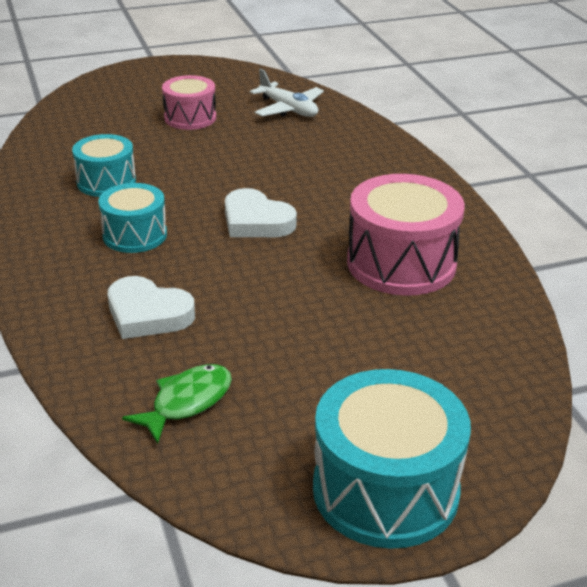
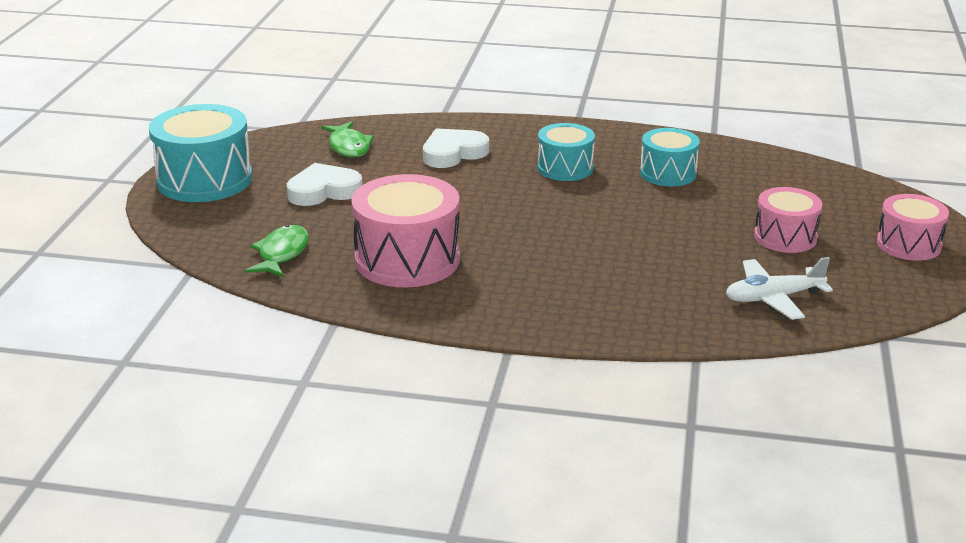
camera: 120 degrees right, 5 degrees down
(162, 79) = (908, 244): none -> pink drum
(256, 221) = (539, 218): white heart -> white heart (323, 191)
(474, 339) = (281, 254): none -> green fish

